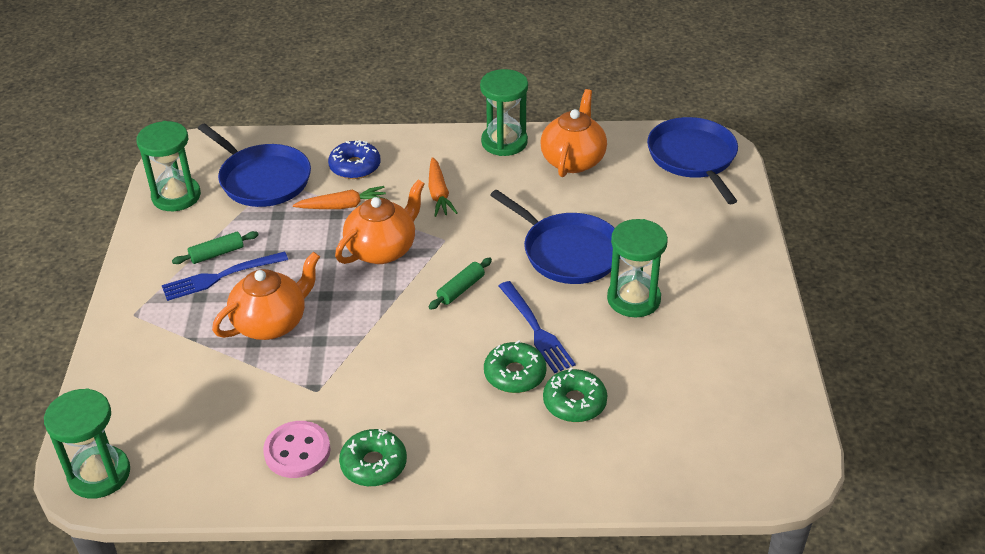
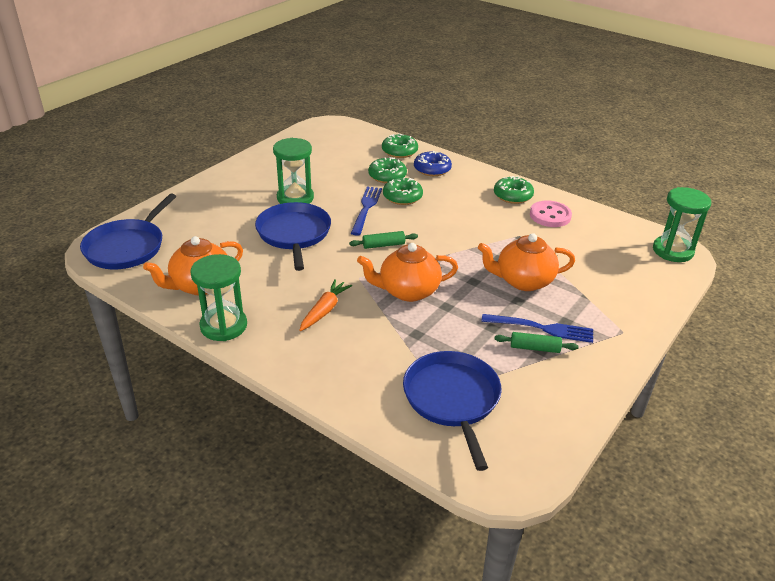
camera: 145 degrees left, 5 degrees down
(176, 196) = (544, 423): green hourglass -> none
(343, 206) = (405, 337): orange carrot -> none
(355, 167) = (362, 368): blue donut -> blue donut (432, 169)
(616, 469) = (399, 151): none -> green donut

